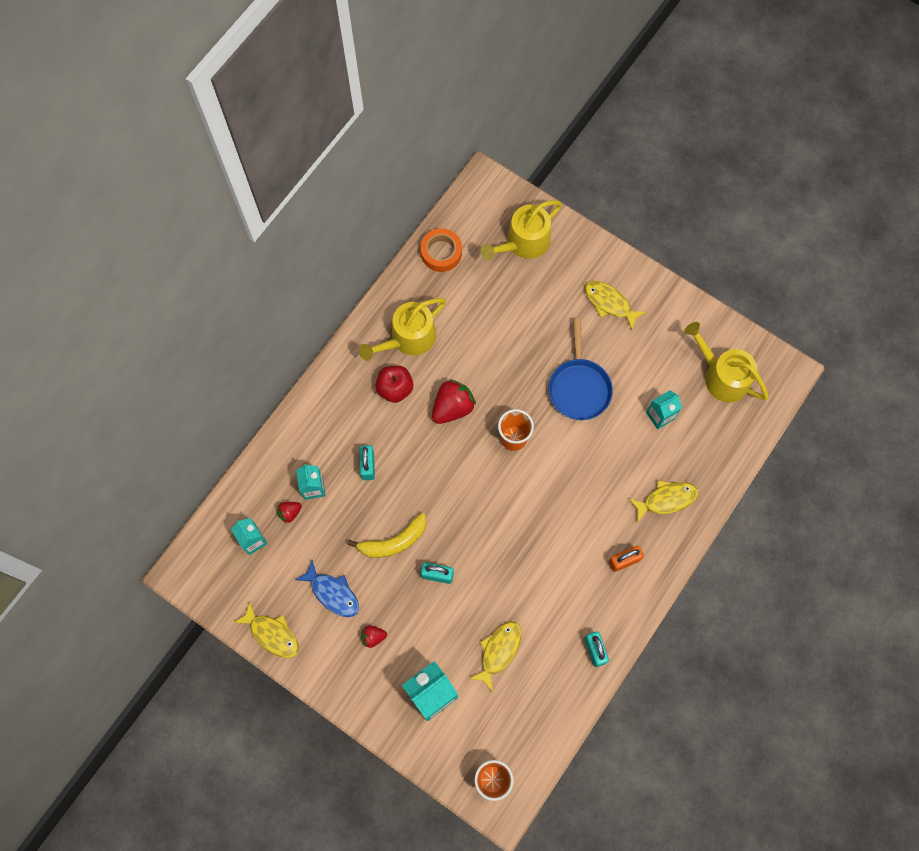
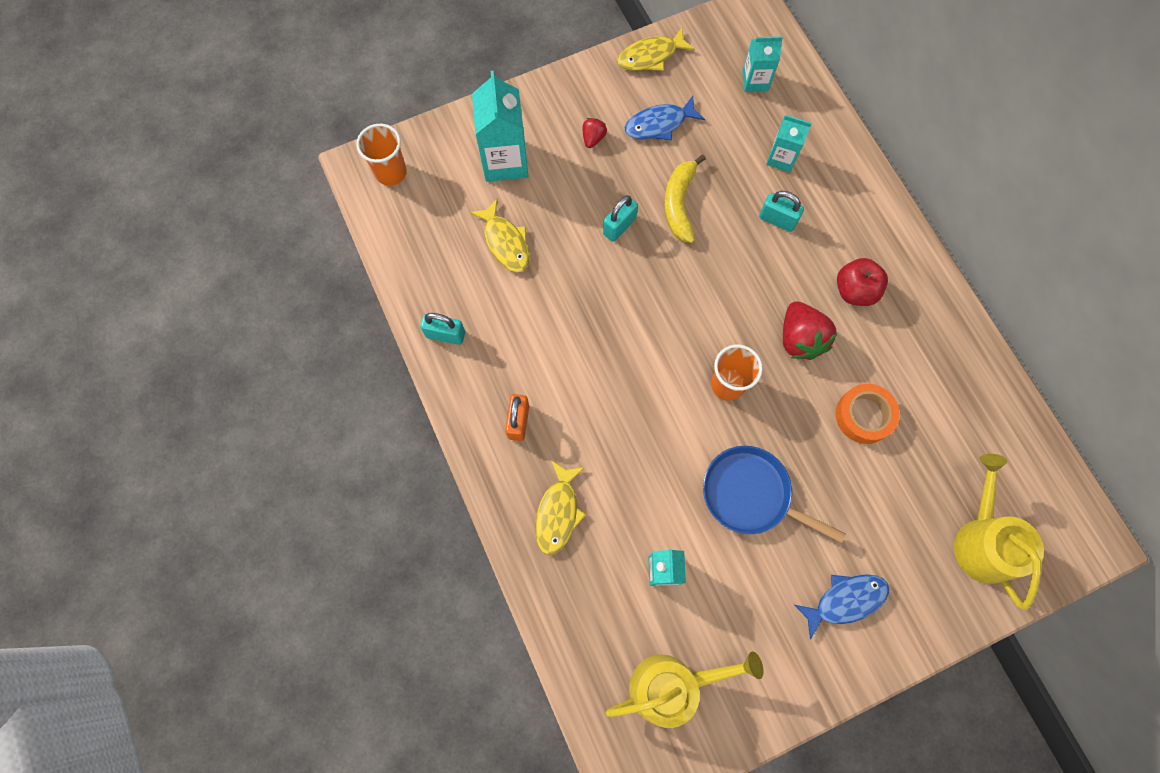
camera: 120 degrees right, 0 degrees up
(290, 513) = (766, 125): red strawberry -> none
(408, 338) = (911, 336): yellow watering can -> none
(441, 253) = (1011, 432): orange tape -> orange tape (864, 416)
(609, 303) = (845, 600): yellow fish -> blue fish

